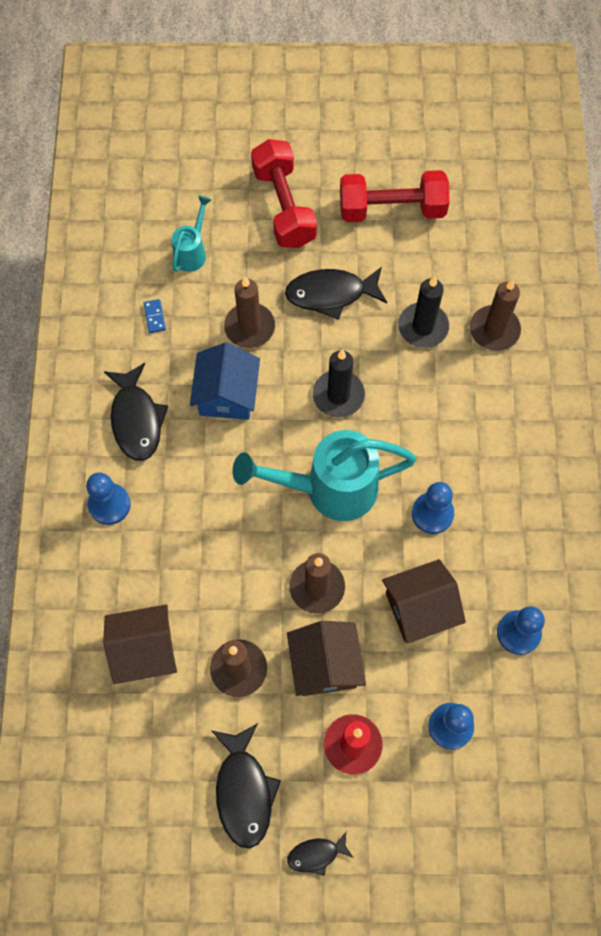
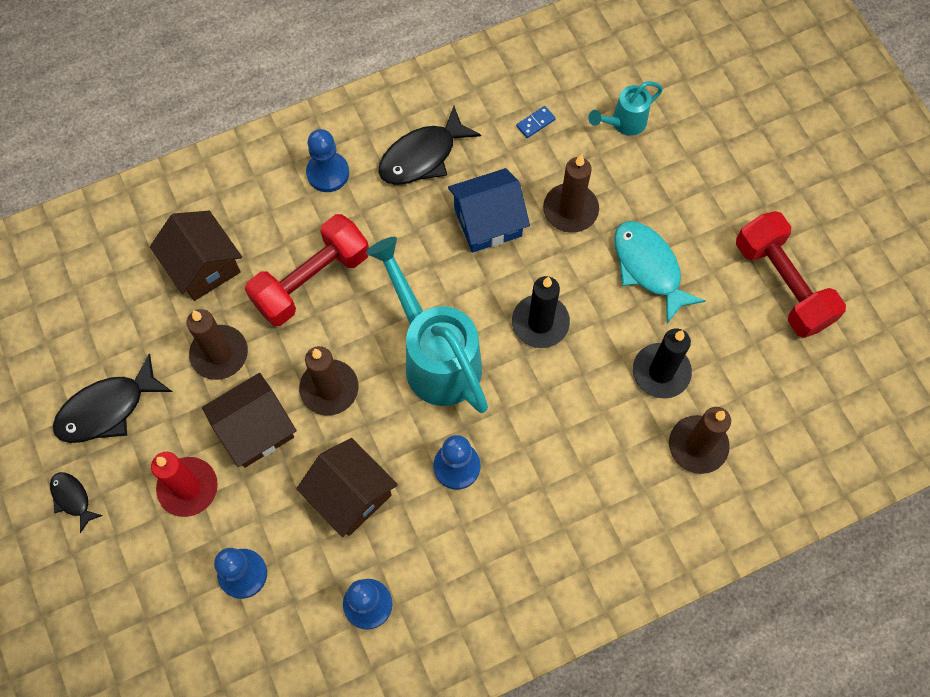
camera: 65 degrees right, 0 degrees up
(192, 252) = (623, 123): turquoise watering can -> turquoise watering can turned 150 degrees clockwise
(284, 206) = (722, 181): red dumbbell -> red dumbbell (311, 280)
(330, 294) = (648, 268): black fish -> turquoise fish

